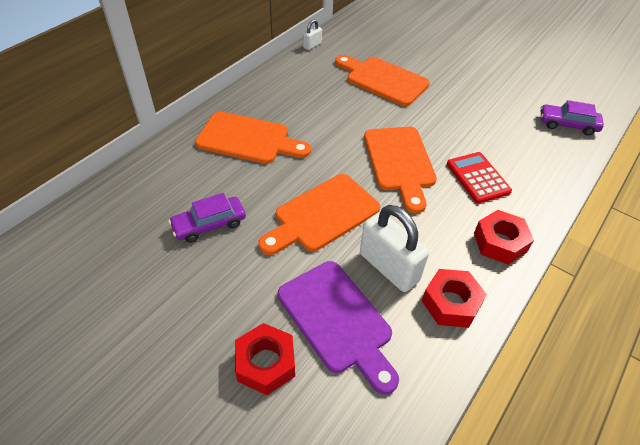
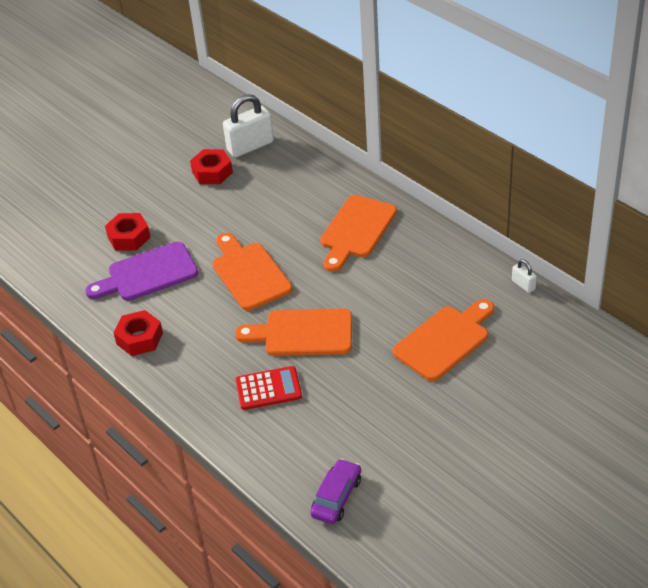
camera: 105 degrees right, 5 degrees down
(209, 224) = (256, 209): purple car -> none
(388, 267) = (184, 307): white padlock -> white padlock (250, 146)
(500, 242) = (187, 384): red nut -> red nut (212, 172)

